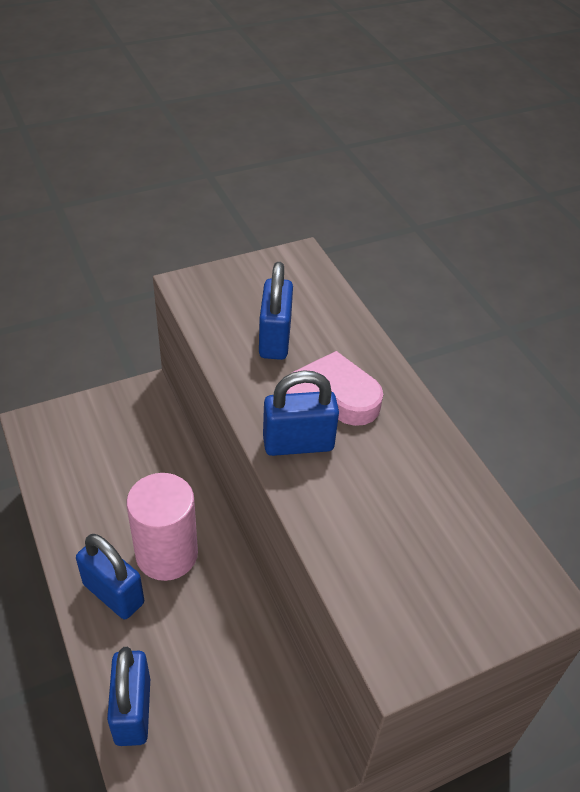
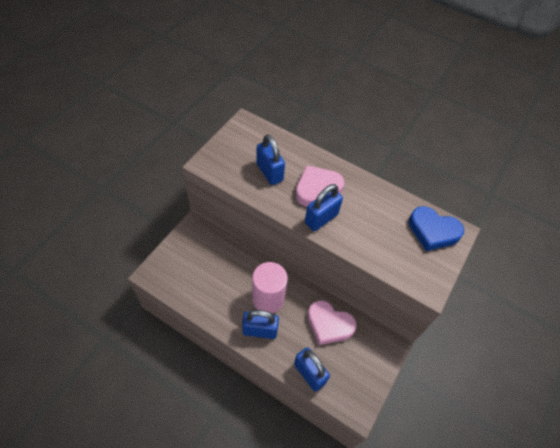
camera: 35 degrees left, 10 degrees up
(231, 654) = (329, 324): none -> pink heart
(490, 569) = (433, 231): none -> blue heart

